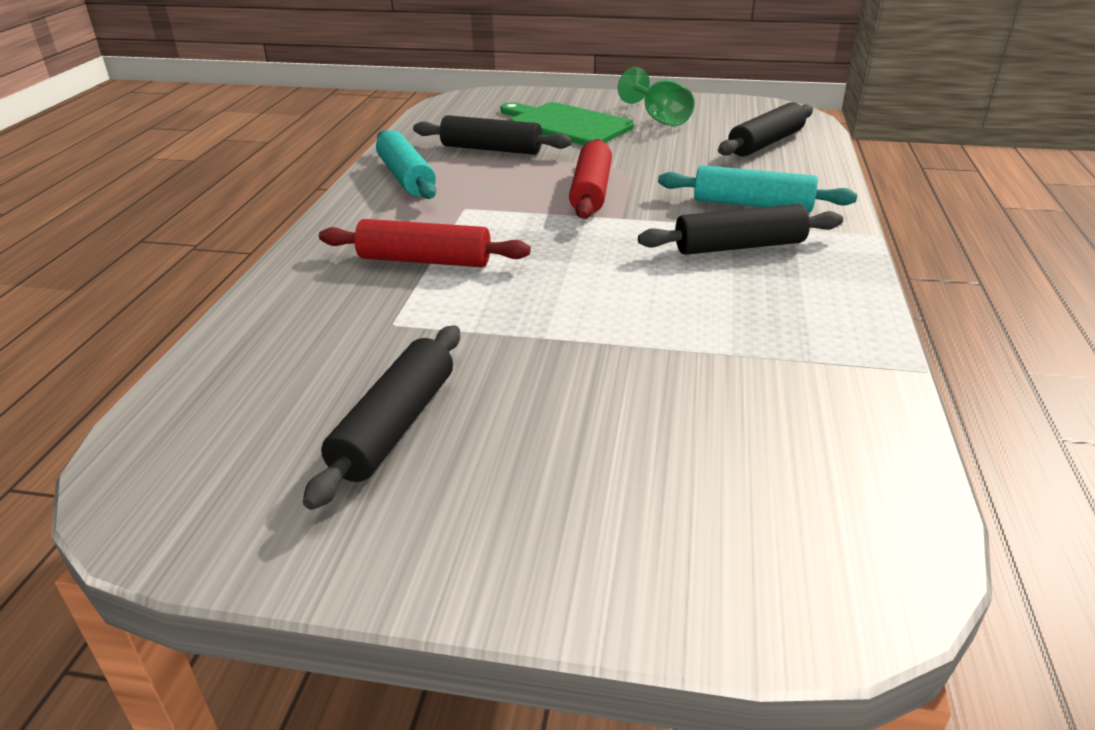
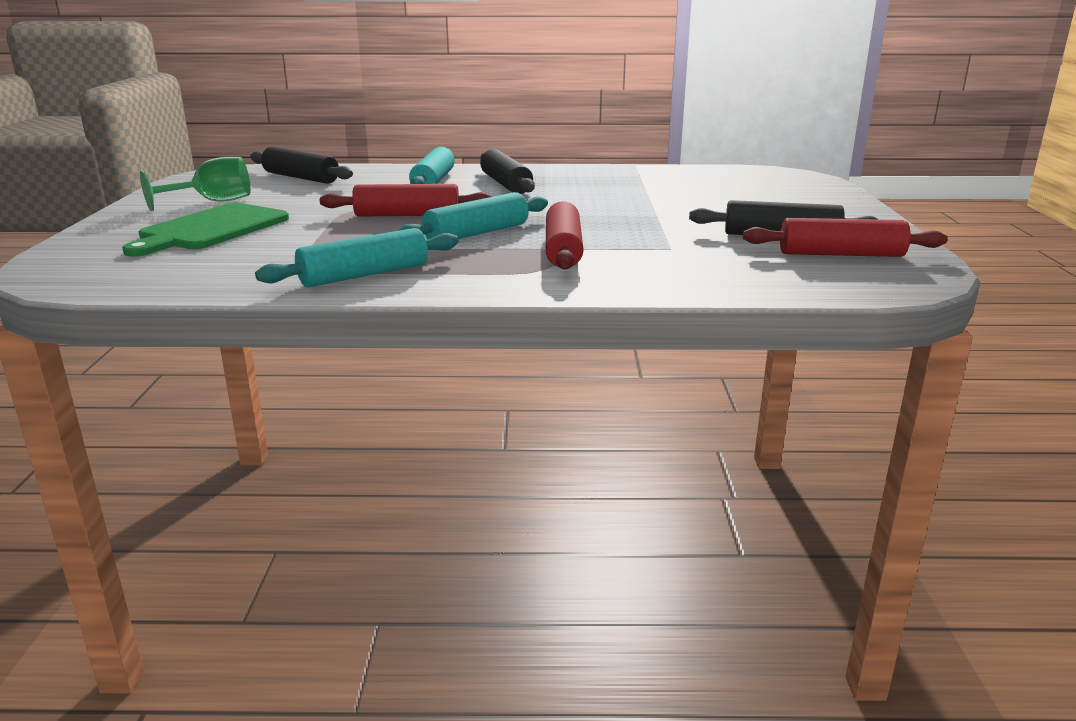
camera: 100 degrees left, 10 degrees down
(280, 459) = (841, 254): none -> red rolling pin
(491, 149) = (282, 250): black rolling pin -> none
(507, 221) = (477, 233): none -> turquoise rolling pin

